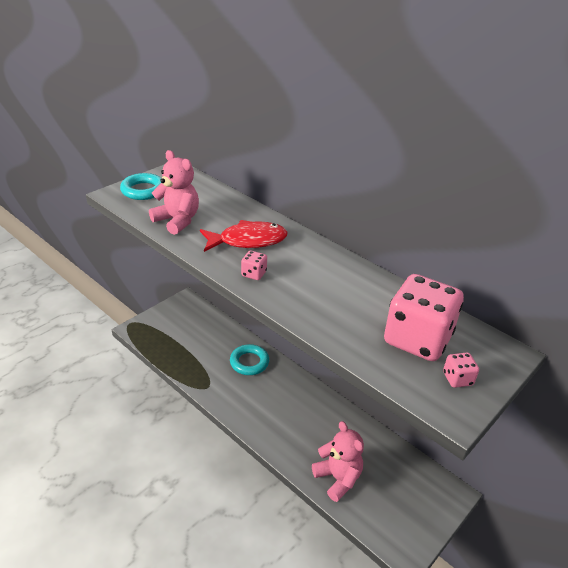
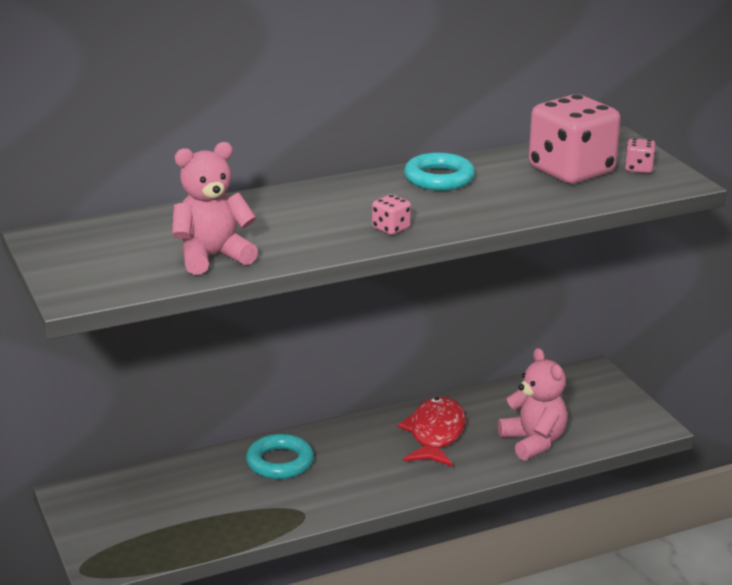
camera: 65 degrees left, 10 degrees down
(143, 190) = (88, 270): turquoise ring -> turquoise ring (439, 178)
(248, 241) = (310, 219): red fish -> red fish (435, 434)
(338, 478) = (533, 442): pink teddy bear -> pink teddy bear turned 75 degrees clockwise

